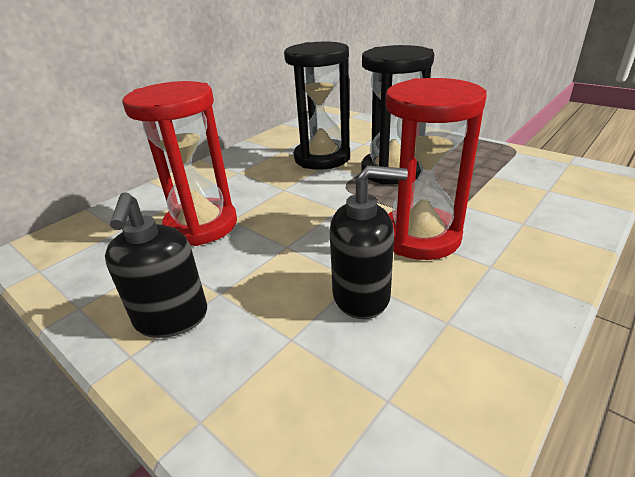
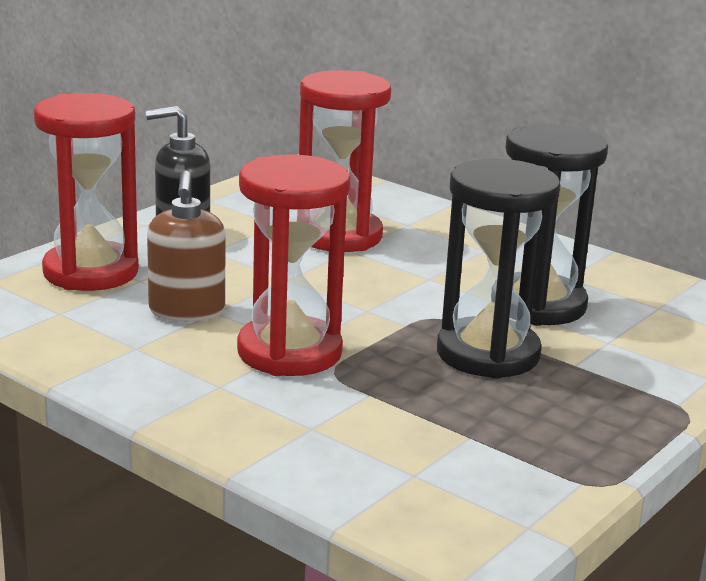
camera: 85 degrees right, 10 degrees down
(271, 386) = (91, 272): none -> red hourglass
(362, 296) = (186, 311): black soap dispenser -> brown soap dispenser

